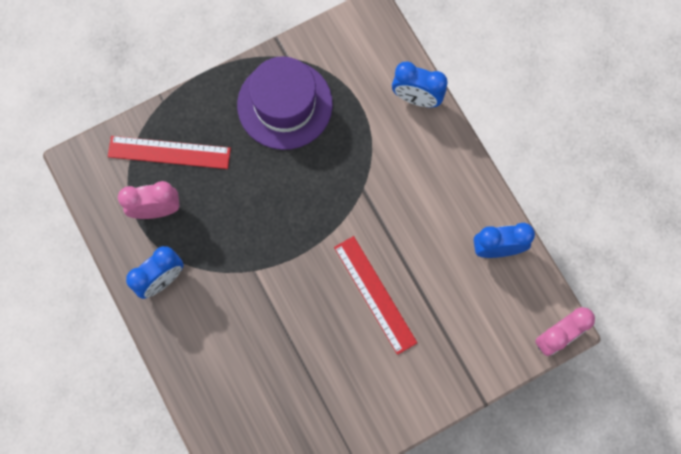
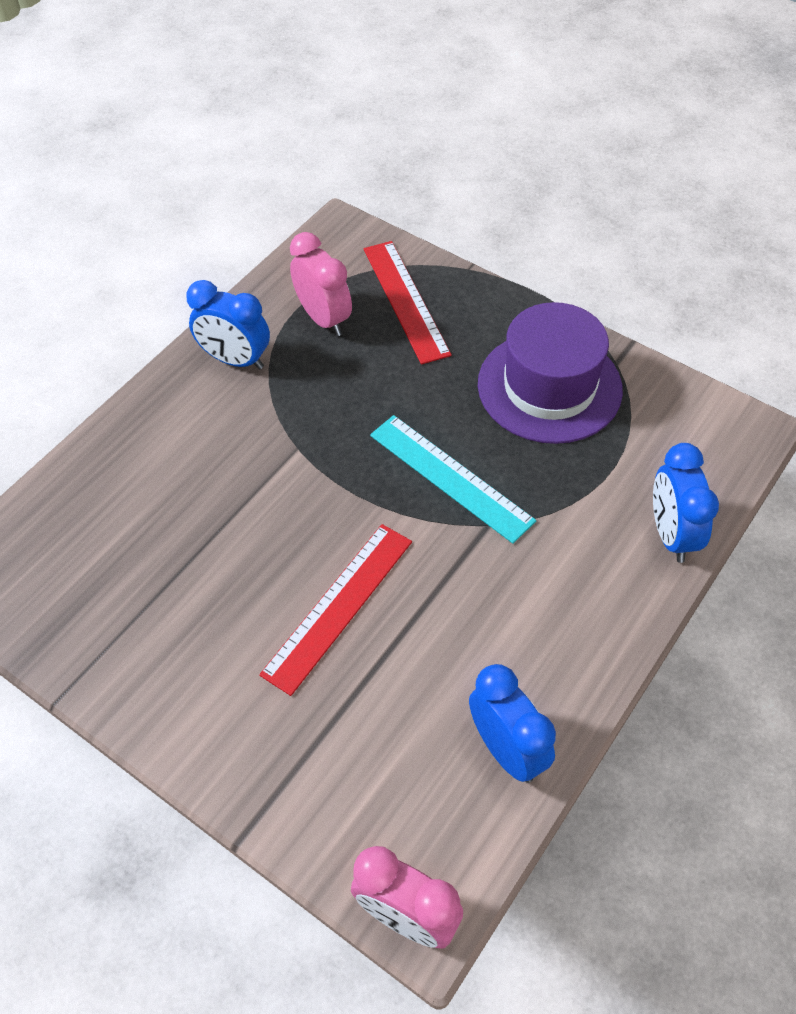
camera: 65 degrees right, 20 degrees down
(320, 193) = (451, 477): none -> turquoise ruler

